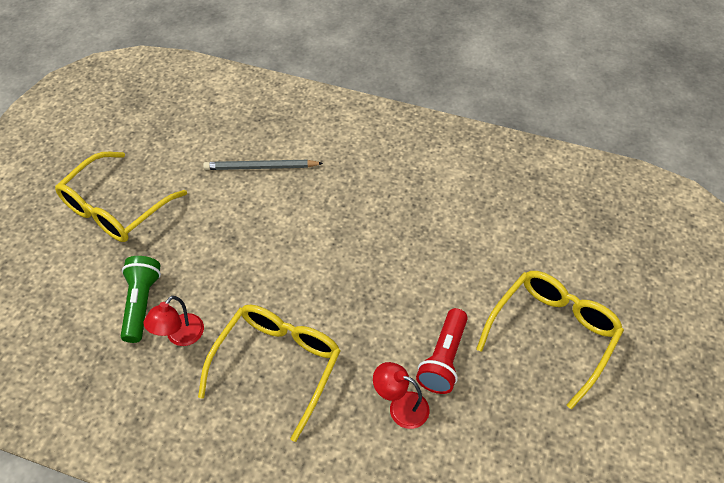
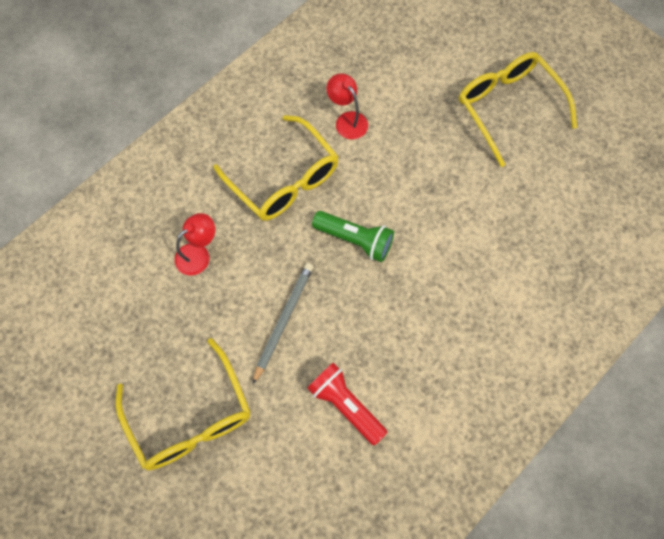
camera: 115 degrees right, 15 degrees up
(141, 304) = (393, 102): green flashlight -> green flashlight (355, 240)
(261, 167) = (509, 242): grey pencil -> grey pencil (283, 320)
(443, 359) = (220, 308): red flashlight -> red flashlight (346, 405)

